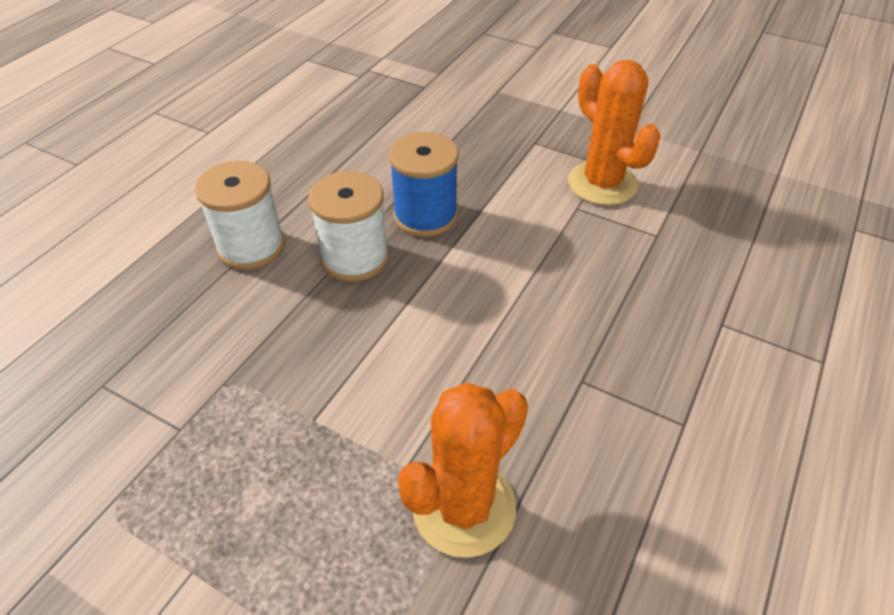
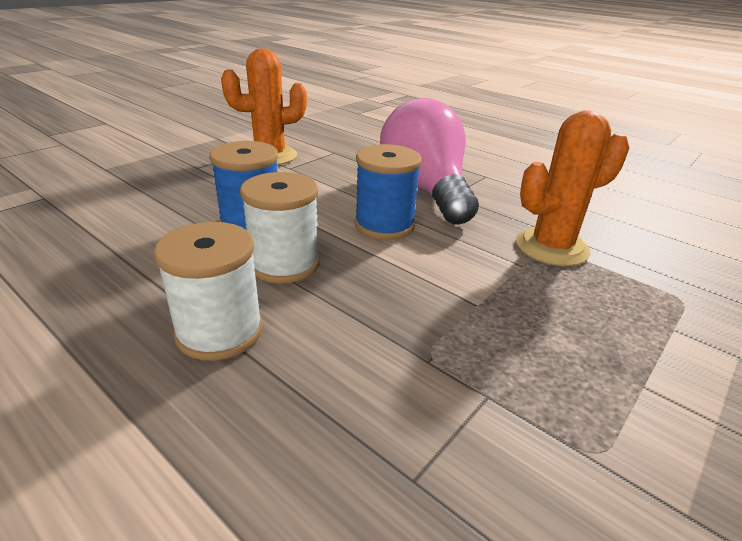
camera: 80 degrees left, 15 degrees down
(460, 319) = (384, 225): none -> blue spool
(464, 507) = (551, 247): orange cactus -> orange cactus turned 75 degrees counterclockwise
(581, 349) = (425, 190): none -> pink light bulb

